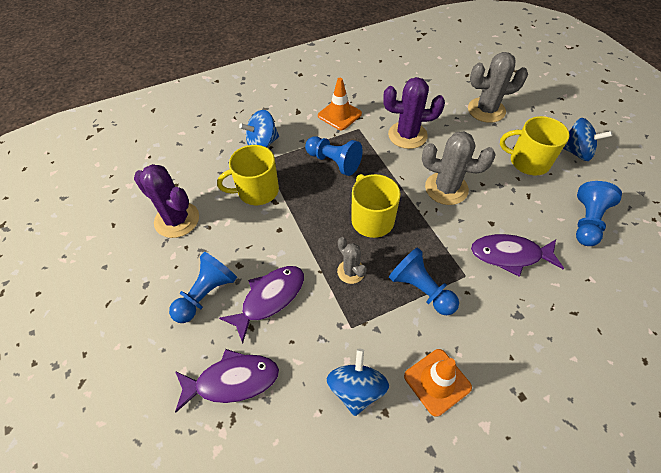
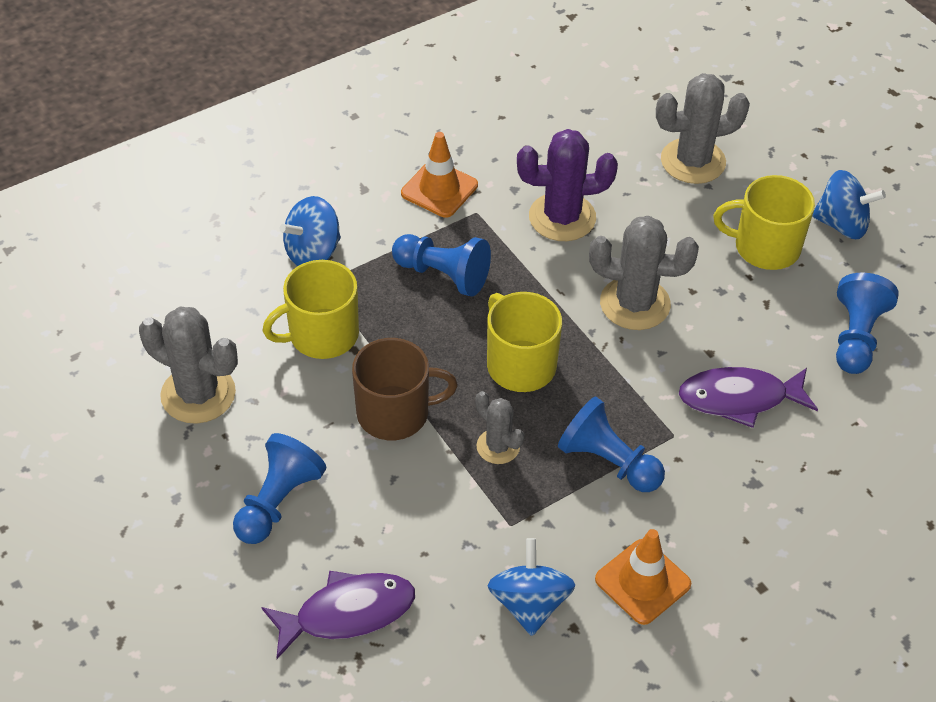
camera: 10 degrees left, 5 degrees down
(177, 220) = (198, 394): purple cactus -> grey cactus
(269, 298) = (379, 498): purple fish -> none
(291, 243) = (395, 413): none -> brown mug

